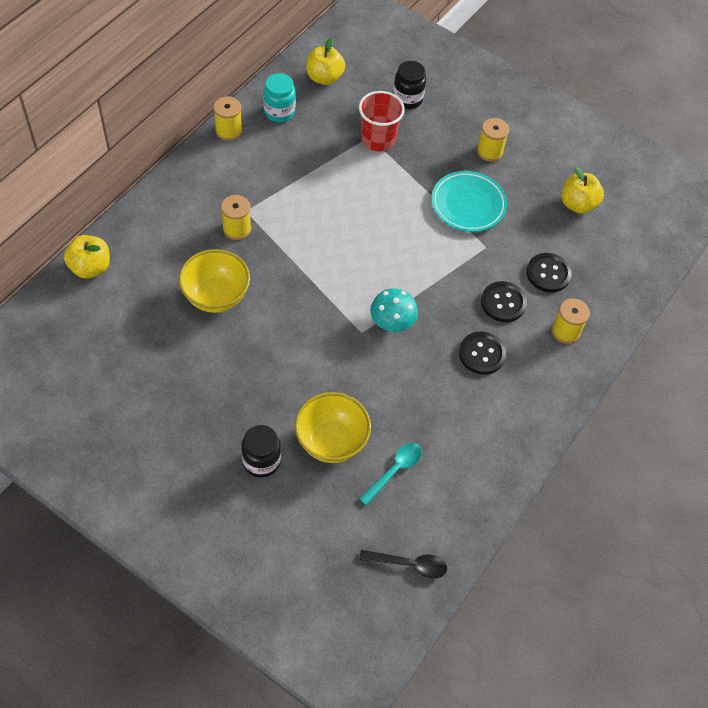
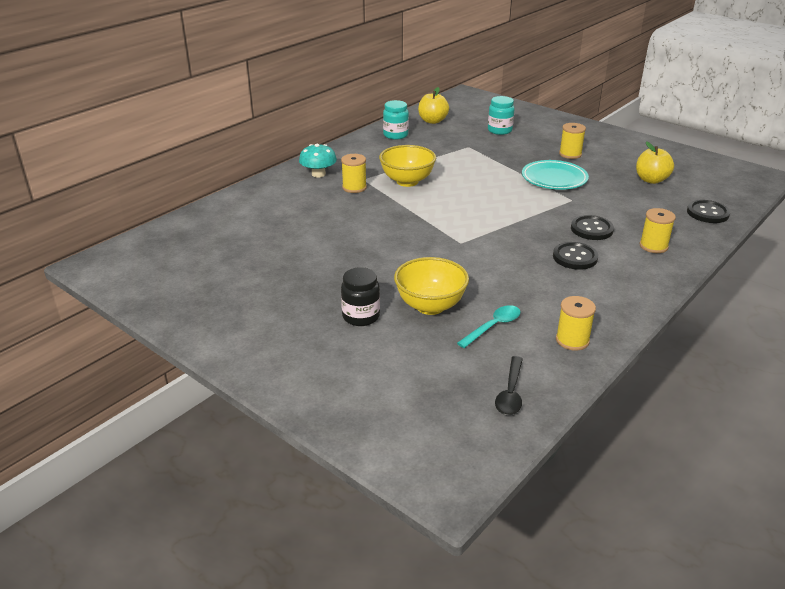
camera: 10 degrees right, 25 degrees down
(90, 268) = (226, 204): yellow apple -> none
(216, 296) = (331, 221): yellow bowl -> yellow bowl (407, 181)
(228, 131) = (354, 143): yellow spool -> yellow spool (572, 340)
(378, 139) = (475, 148): red cup -> none
(392, 321) = (489, 237): turquoise mushroom -> turquoise mushroom (318, 174)
(407, 99) = (499, 130): black jar -> turquoise jar
(409, 564) = (510, 393): black spoon -> black spoon turned 90 degrees clockwise
(548, 273) = (631, 214): black button -> black button (707, 213)

